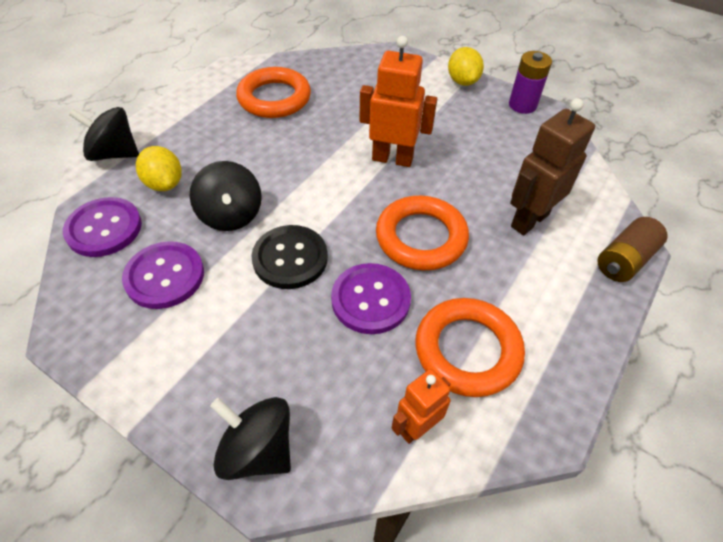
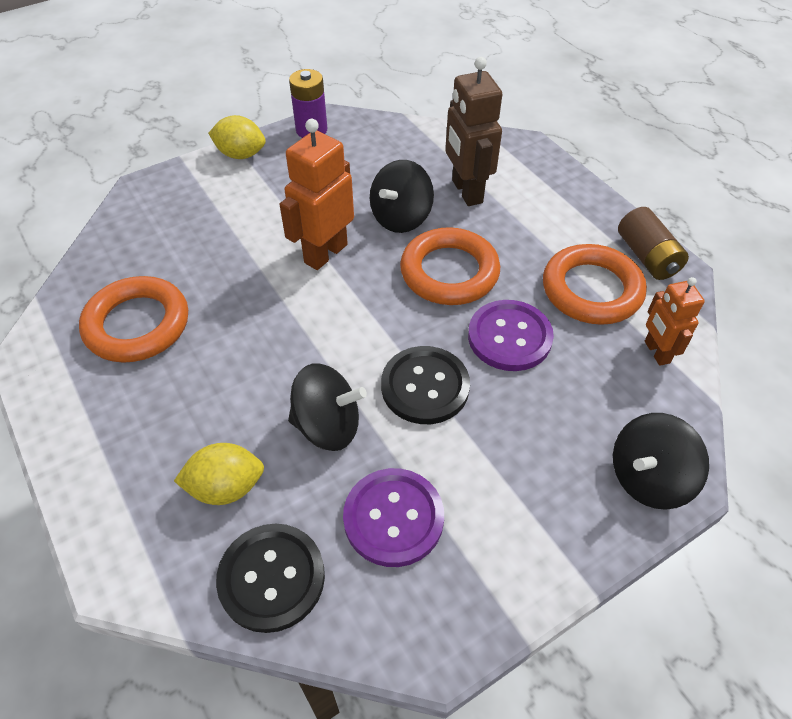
camera: 65 degrees left, 0 degrees up
(104, 228) = (271, 578): purple button -> black button
(114, 154) = (118, 542): black spinning top -> black spinning top (401, 218)
(624, 260) = (538, 158): brown battery -> brown battery (647, 257)

